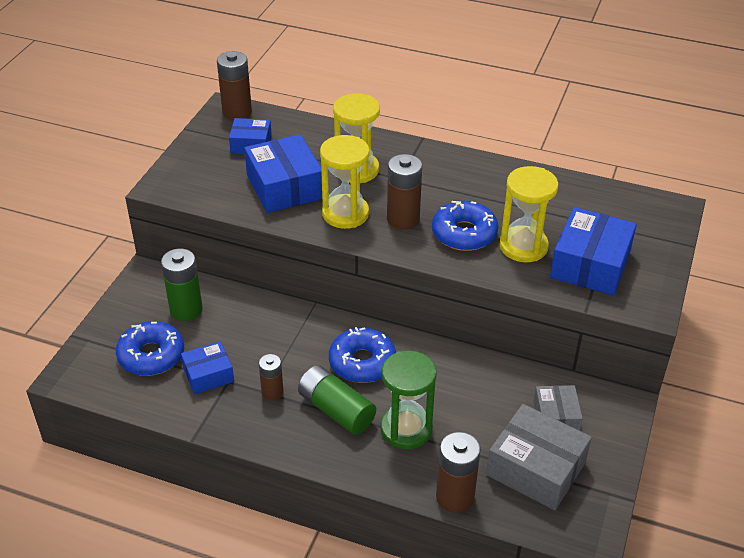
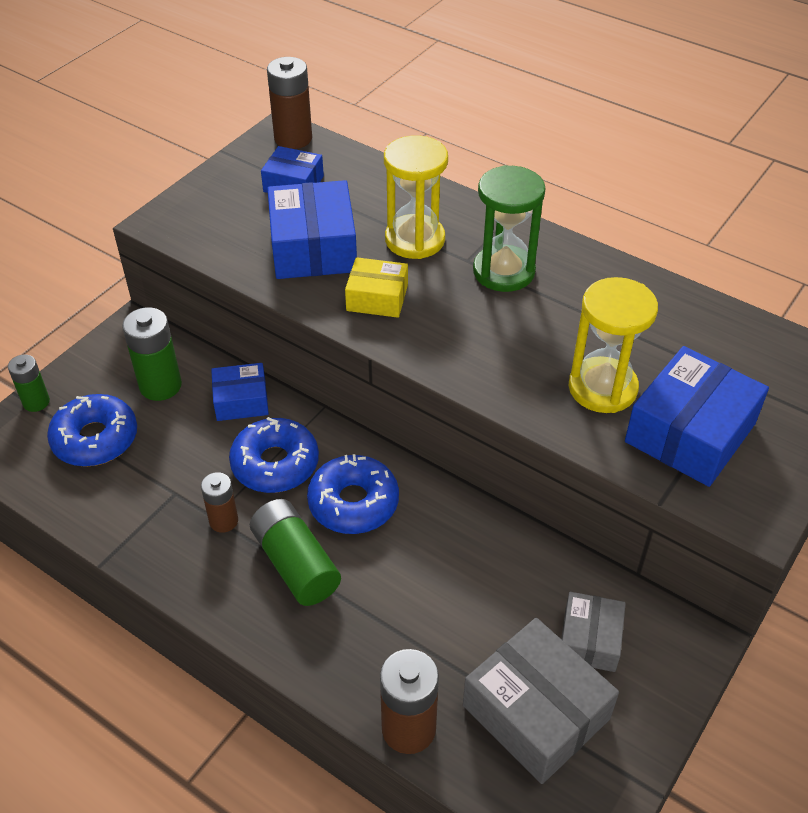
camera: 15 degrees right, 5 degrees up
(93, 338) = (36, 402): none -> green battery
(208, 375) = (154, 479): blue box -> blue box (241, 401)
(345, 214) = (377, 298): yellow hourglass -> yellow box
(403, 219) = (450, 319): brown battery -> none
(406, 429) = (377, 611): green hourglass -> green hourglass (503, 271)
(464, 234) = (526, 354): blue donut -> blue donut (275, 464)

